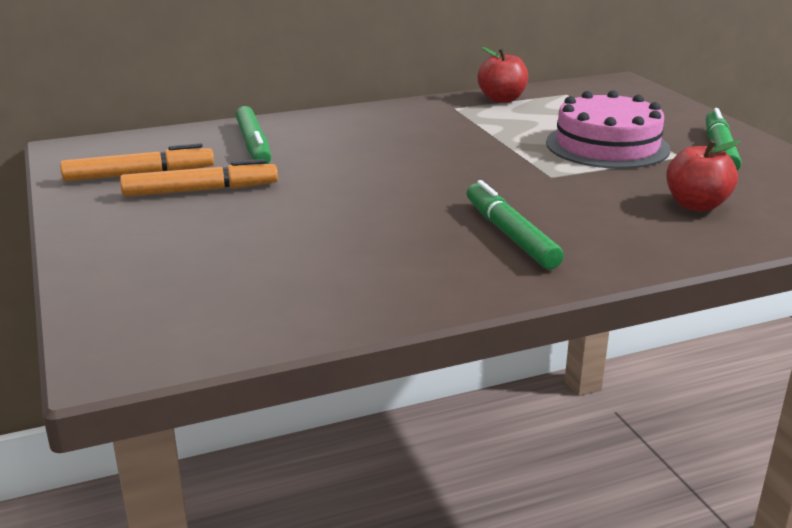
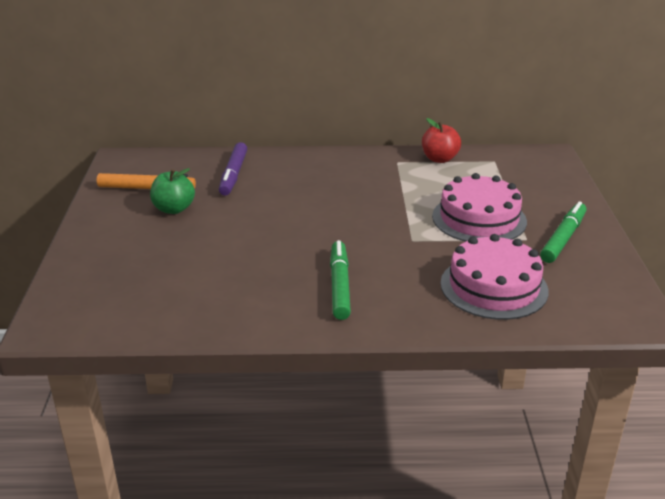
camera: 20 degrees right, 5 degrees up
(200, 190) = (174, 209): orange marker -> green apple
(254, 145) = (234, 174): green marker -> purple marker
(696, 205) = (494, 287): red apple -> pink cake

